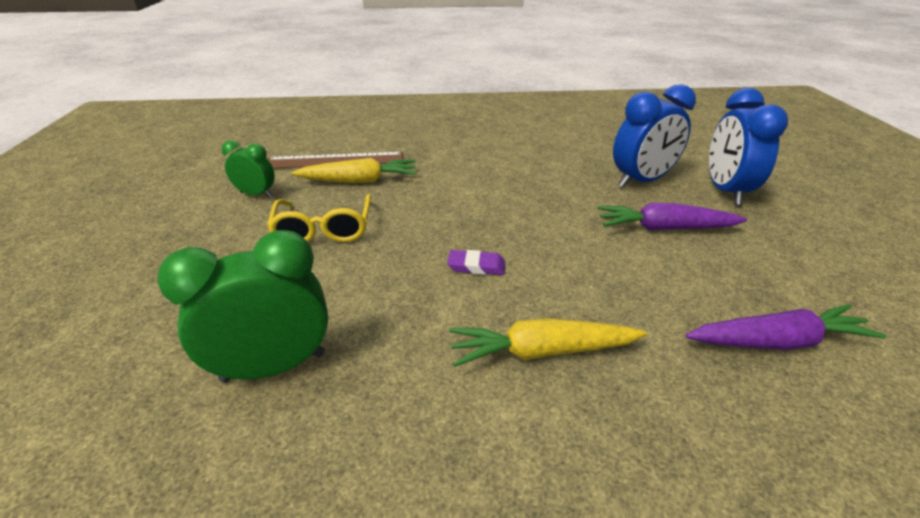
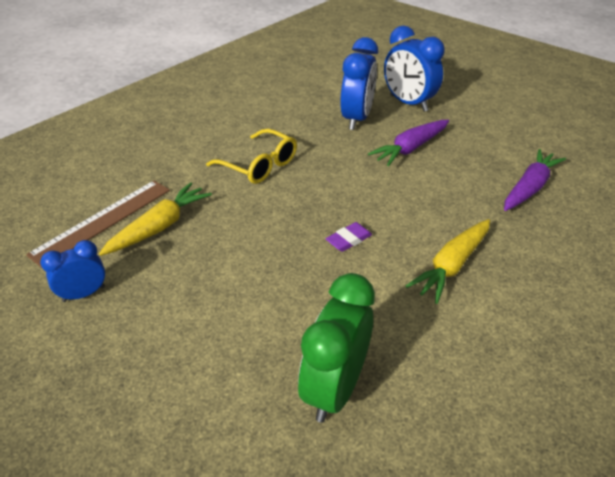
camera: 45 degrees left, 5 degrees up
(256, 194) = (84, 294): green clock -> blue clock
(324, 229) = (203, 283): yellow glasses -> yellow glasses (259, 165)

